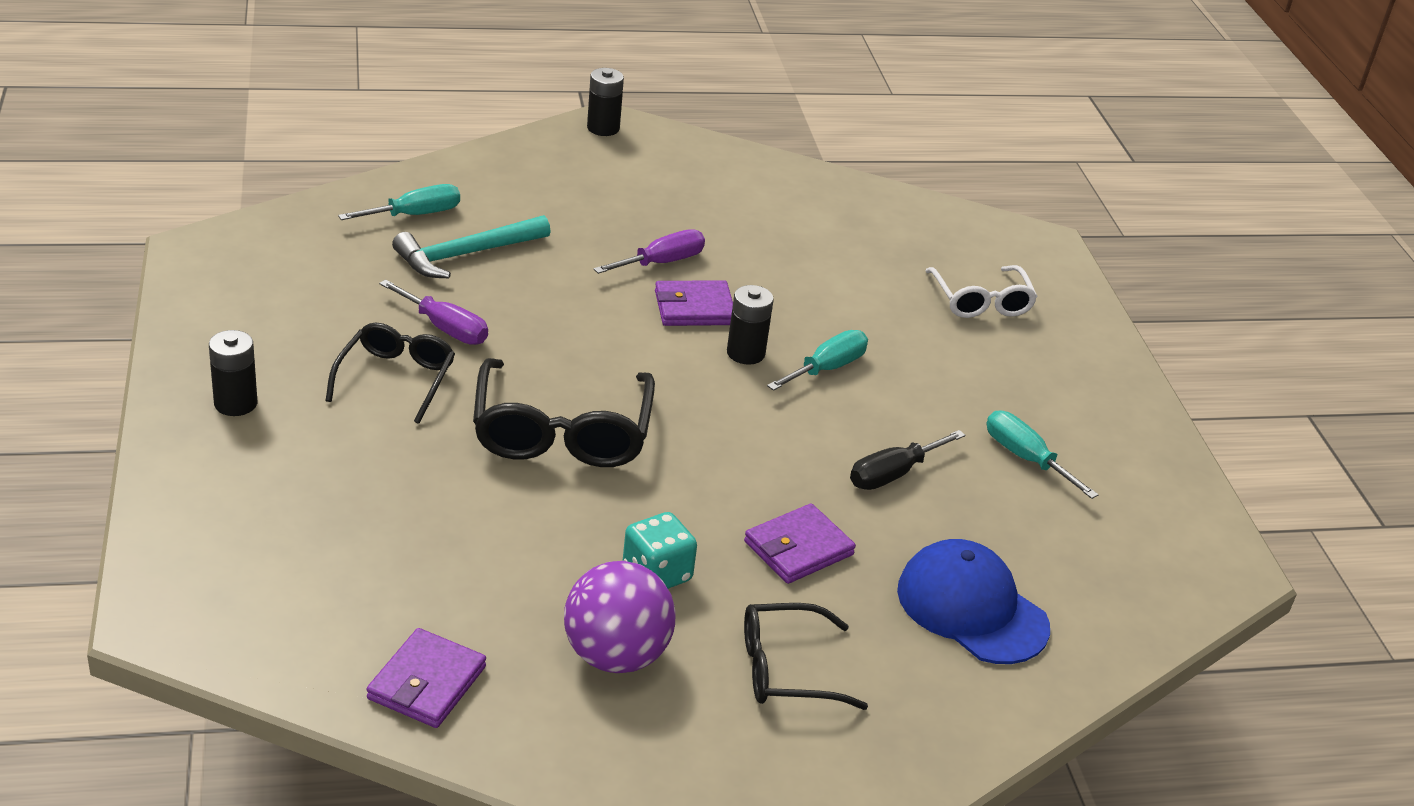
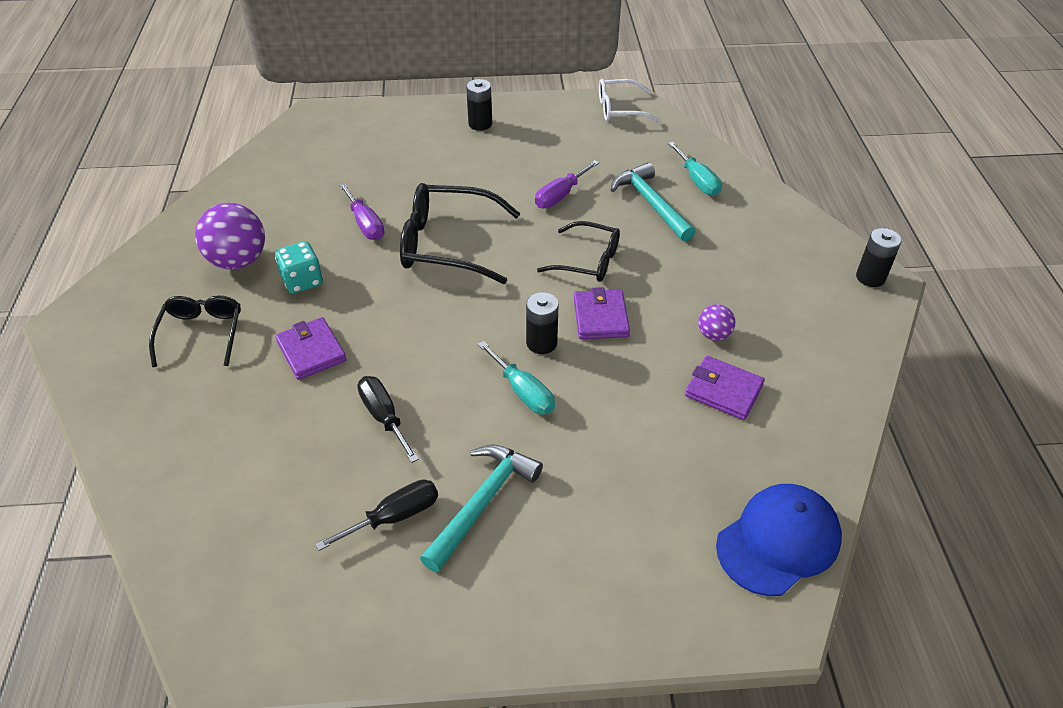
camera: 100 degrees right, 10 degrees up
(395, 379) = (504, 177): black glasses -> black glasses (588, 261)
(427, 683) = (241, 193): purple wallet -> purple wallet (723, 390)
(661, 262) = (663, 302): purple screwdriver -> purple screwdriver (365, 224)
(710, 234) = (714, 335): none -> purple ball
(971, 608) = (226, 442): blue cap -> blue cap (778, 541)
(981, 301) = (642, 529): white glasses -> white glasses (620, 109)
(986, 398) = (482, 503): none -> turquoise hammer
(1025, 458) = (394, 517): turquoise screwdriver -> black screwdriver

